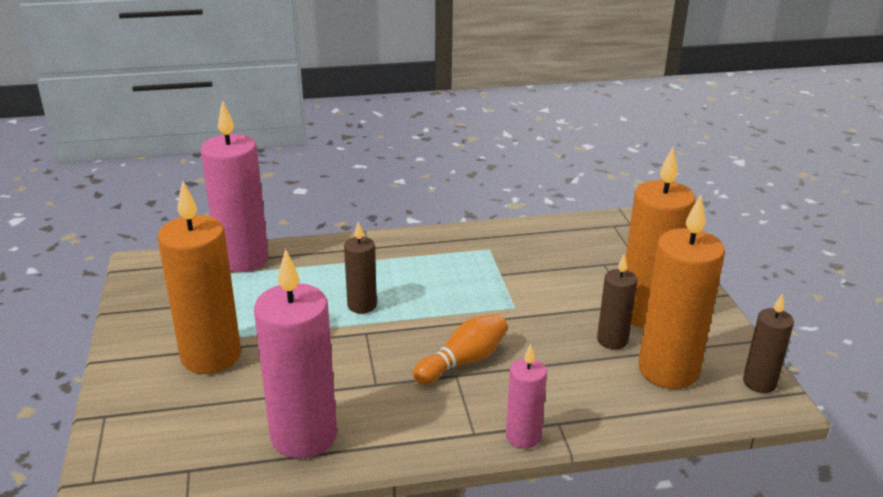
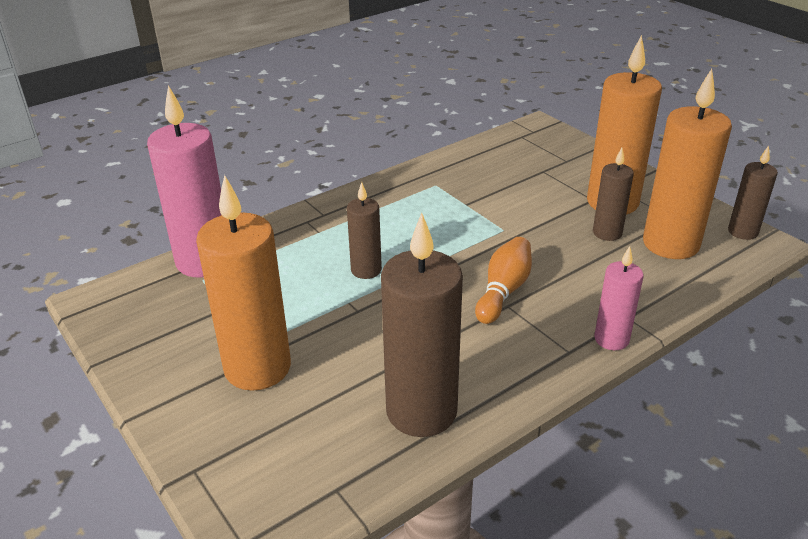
camera: 25 degrees left, 5 degrees up
(303, 436) = (421, 411): pink candle -> brown candle

